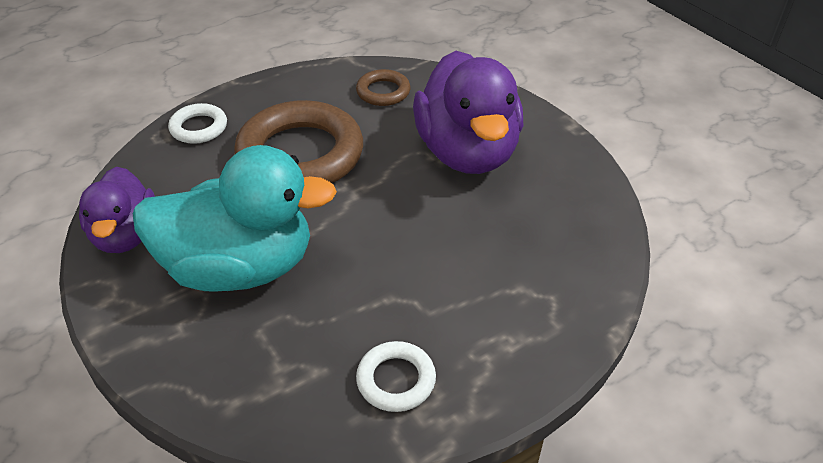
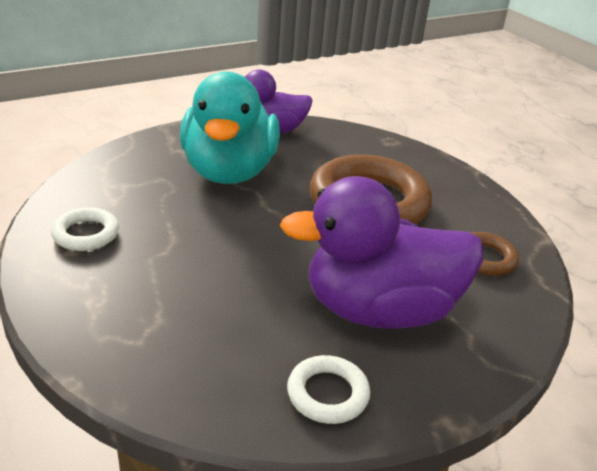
camera: 90 degrees right, 10 degrees down
(199, 128) = (402, 155): white ring -> white ring (327, 394)

